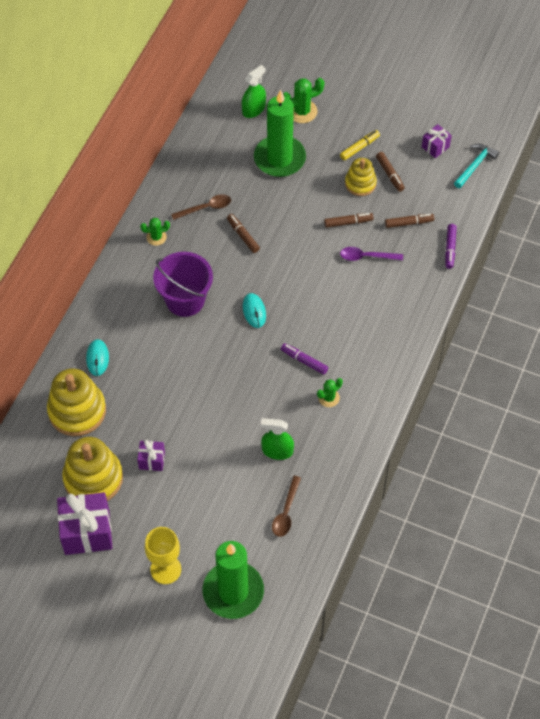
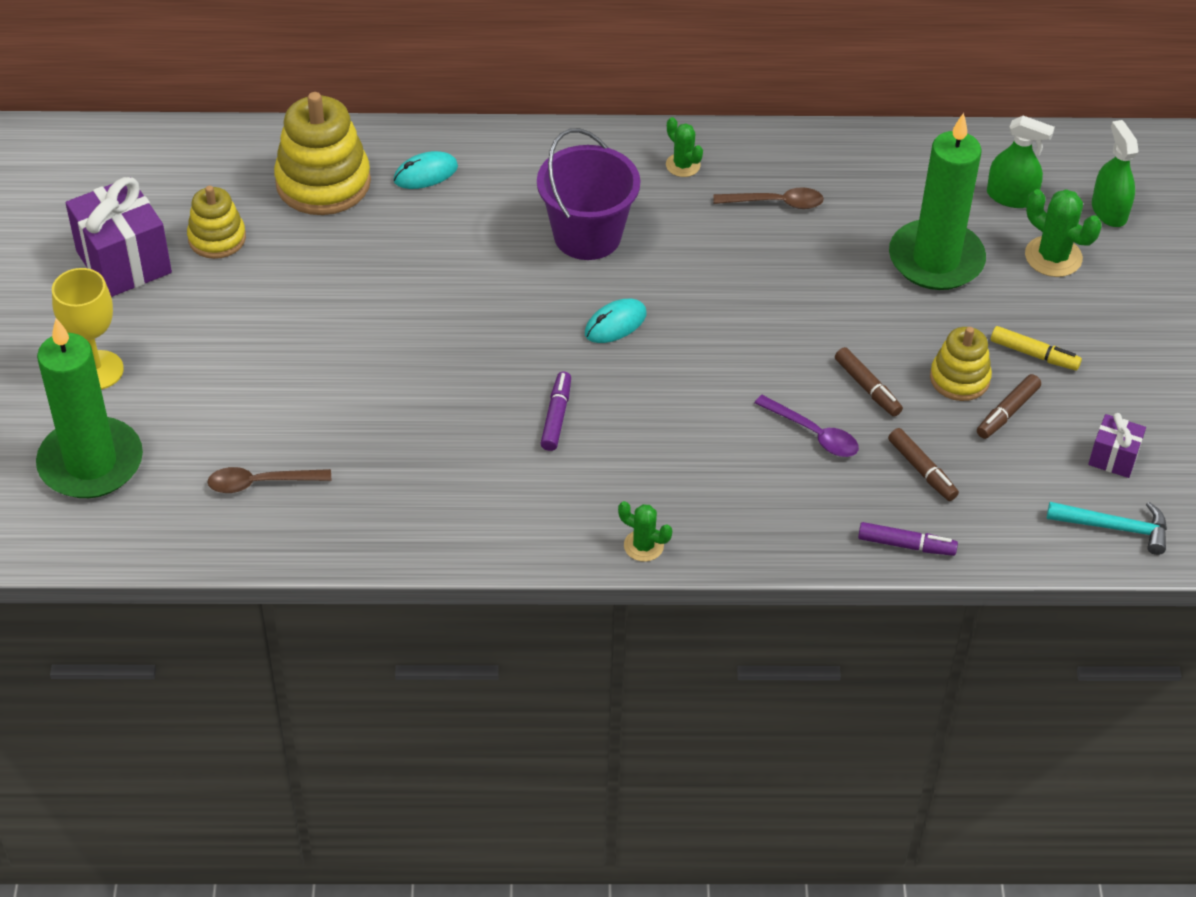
camera: 65 degrees right, 10 degrees down
(93, 478) = (217, 238): yellow stacking toy -> yellow stacking toy, size x0.59
(152, 460) = (279, 292): purple gift -> none
(205, 208) = (775, 203): brown spoon -> brown spoon turned 45 degrees counterclockwise
(243, 235) = (752, 264): brown marker -> none
(277, 451) = (368, 436): green spray bottle -> green spray bottle (1109, 211)
(329, 398) = (502, 471): green cactus -> green cactus (643, 546)
(366, 256) = (813, 433): purple spoon -> purple spoon turned 150 degrees clockwise
(450, 248) = (906, 545): purple marker -> purple marker turned 150 degrees counterclockwise

